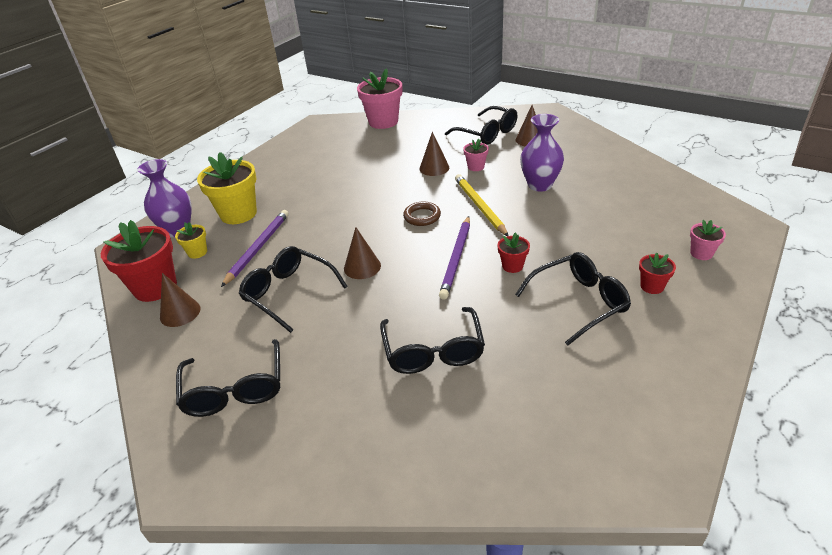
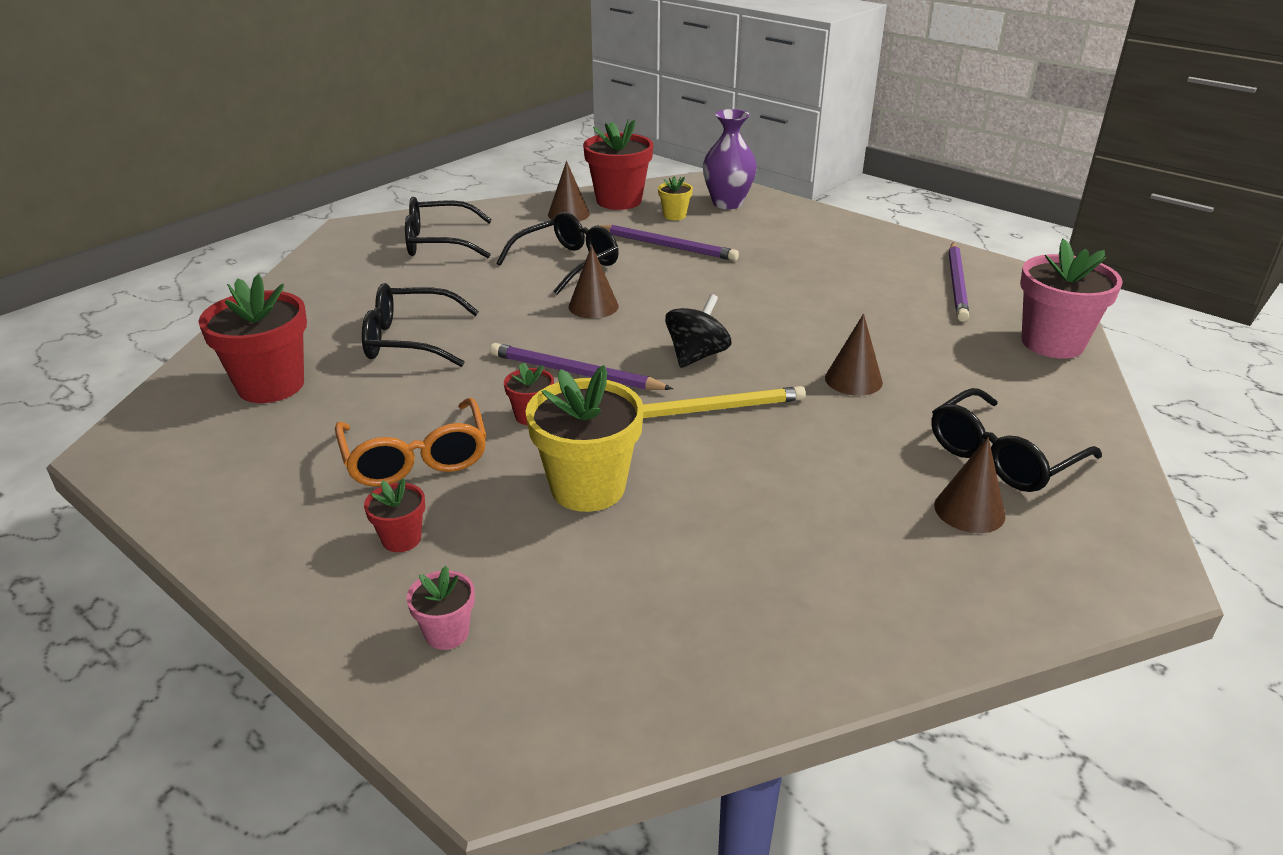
camera: 95 degrees right, 5 degrees down
(238, 214) = (752, 233): yellow flower pot -> yellow flower pot (588, 488)
(320, 144) = (957, 284): none -> purple pencil
(422, 216) = (696, 356): brown ring -> black spinning top
(476, 167) = (850, 423): pink flower pot -> none
(529, 415) = (271, 385): none -> red flower pot
(539, 185) = (762, 486): purple vase -> none
(579, 302) = (416, 458): black glasses -> orange glasses

